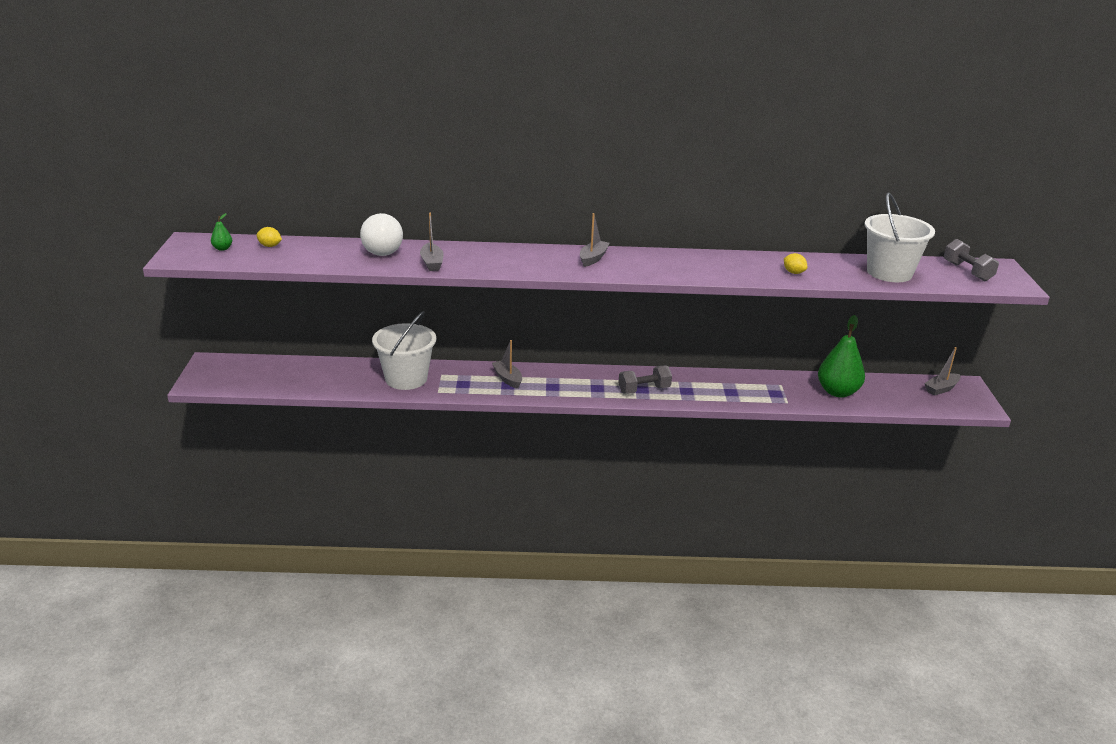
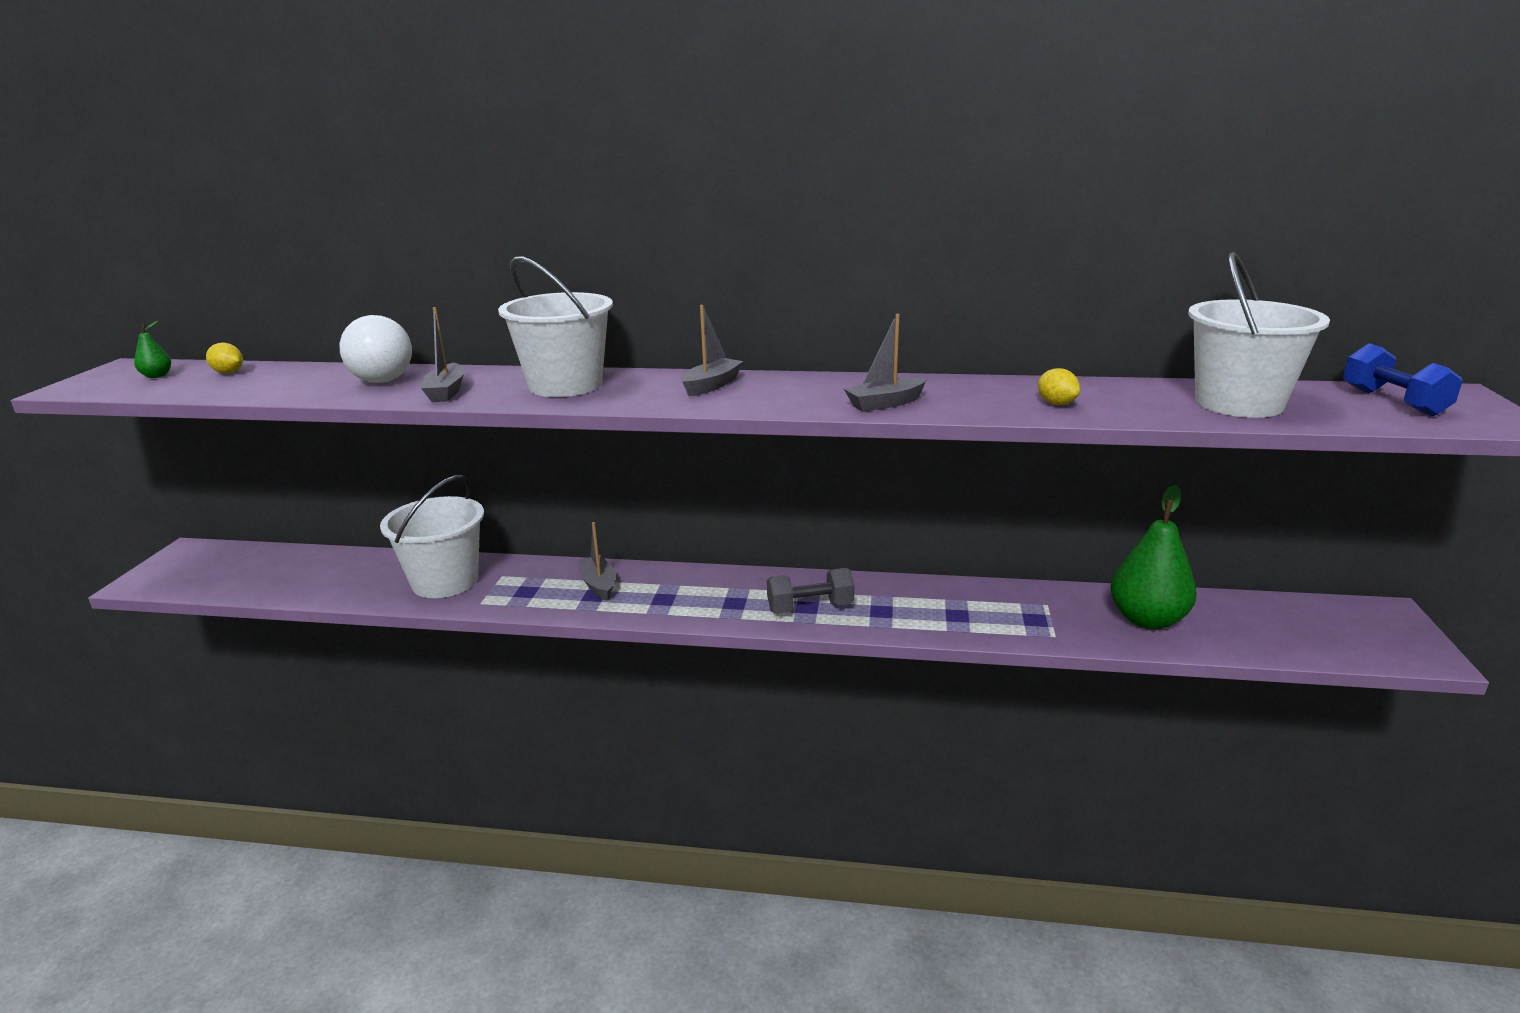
camera: 10 degrees right, 5 degrees down
(503, 258) = (565, 385): none -> white bucket
(941, 389) = (1340, 619): grey boat -> grey boat (885, 403)
(967, 271) = (1393, 402): grey dumbbell -> blue dumbbell

